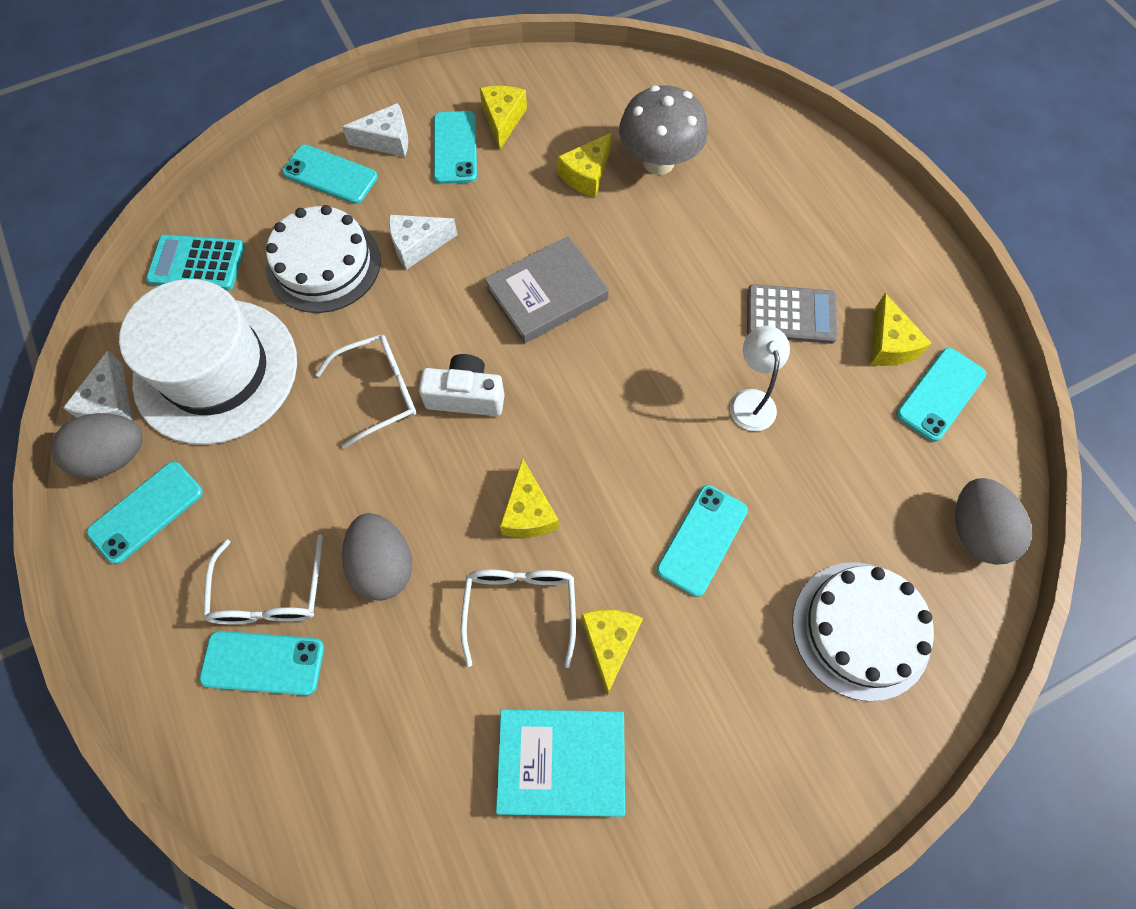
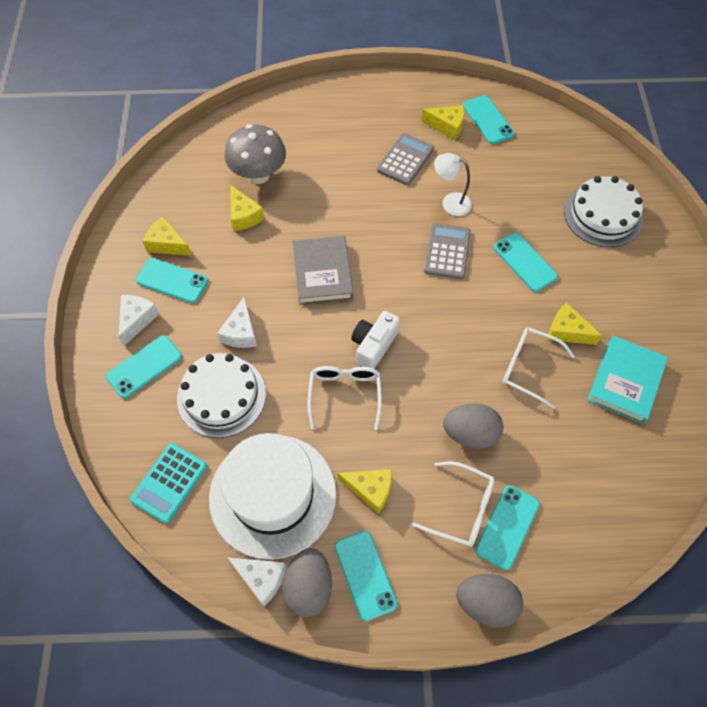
camera: 65 degrees left, 5 degrees down
(528, 512) = (470, 341): yellow cheese -> yellow cheese (370, 489)
(662, 428) = (447, 251): none -> grey calculator
(975, 531) = (570, 144): grey egg -> grey egg (486, 603)

